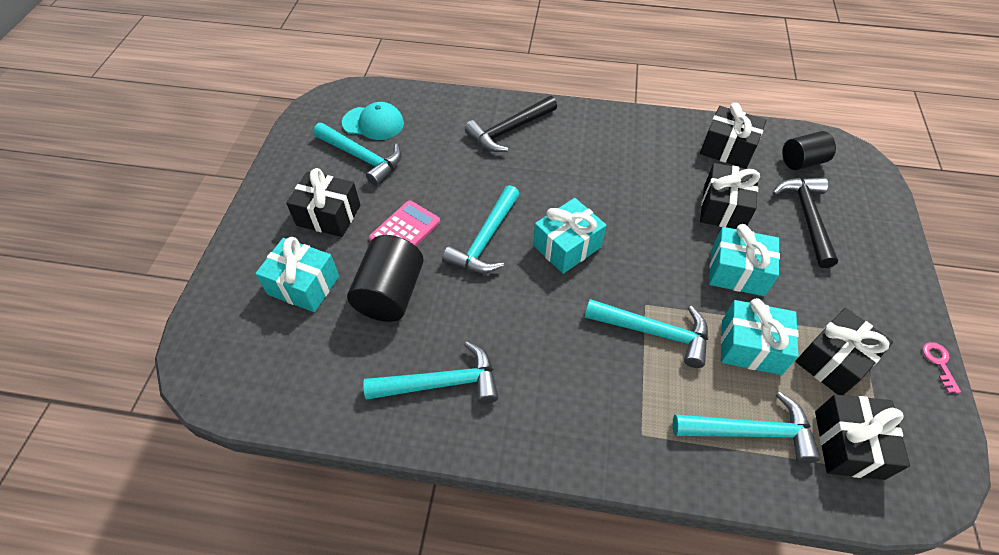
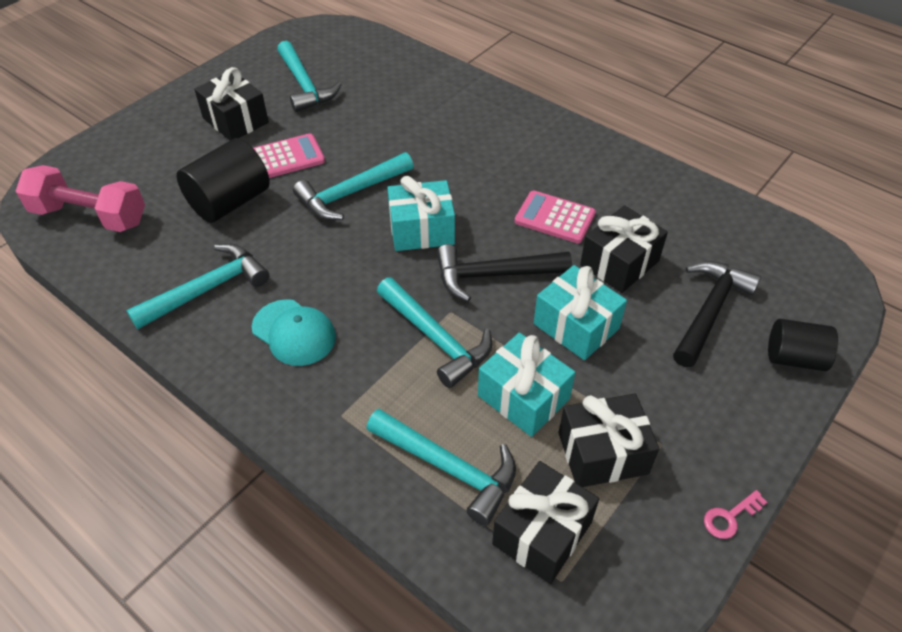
camera: 30 degrees right, 5 degrees down
(271, 368) = (90, 216): none -> pink dumbbell
(303, 285) = (168, 166): turquoise gift -> none
(373, 123) = (340, 61): turquoise cap -> turquoise cap (294, 333)
(441, 383) = (208, 289): turquoise hammer -> turquoise hammer turned 60 degrees counterclockwise
(509, 130) = (460, 110): black hammer -> black hammer (493, 275)
(652, 192) = (554, 218): none -> pink calculator
(727, 149) = (680, 211): black gift -> none
(802, 162) = (760, 256): black cylinder -> black cylinder (794, 358)
(939, 363) = (730, 517): pink key -> pink key turned 150 degrees counterclockwise

